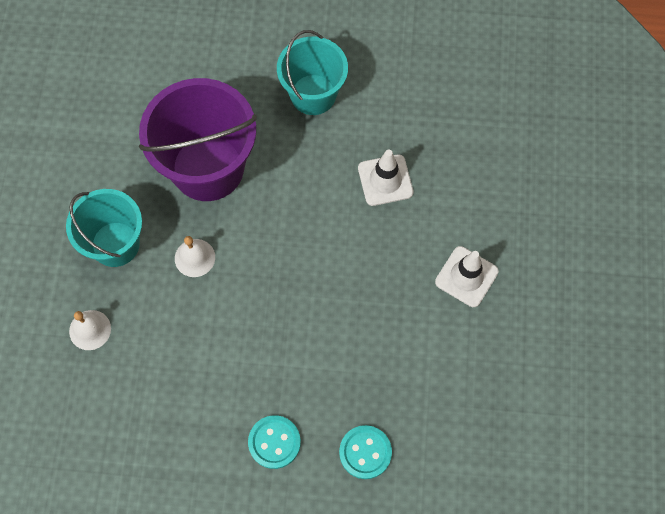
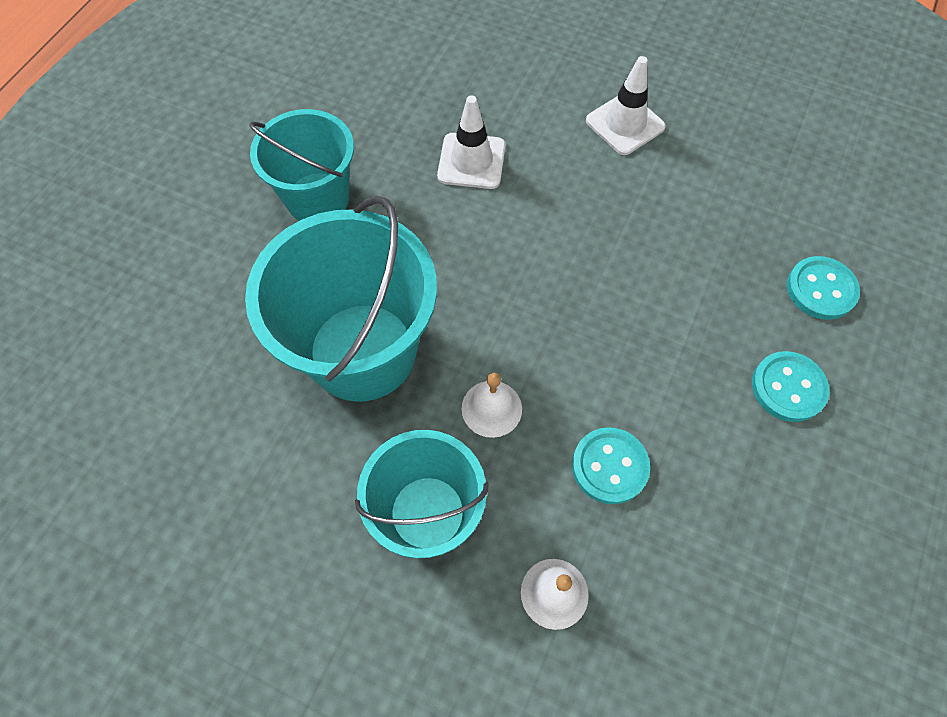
camera: 70 degrees left, 5 degrees down
(179, 340) = (609, 466): none -> turquoise button
(208, 168) = (362, 351): purple bucket -> turquoise bucket

